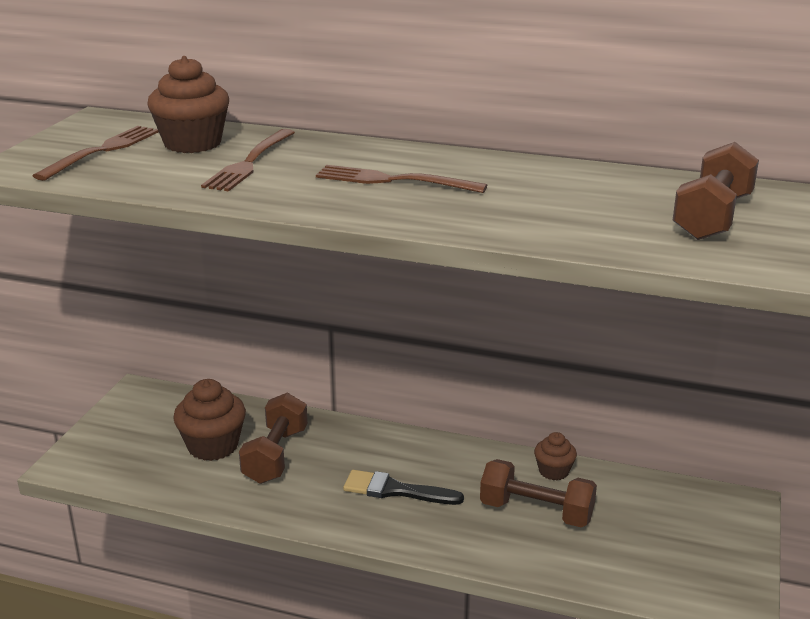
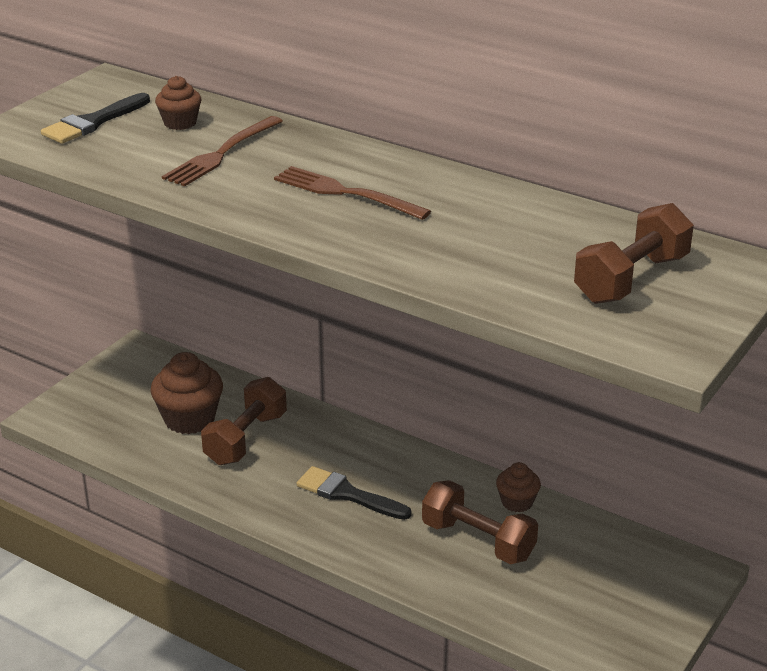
camera: 15 degrees right, 5 degrees up
(102, 151) = (93, 122): brown fork -> black brush
(192, 143) = (180, 123): brown cupcake -> brown cupcake, size x0.57

